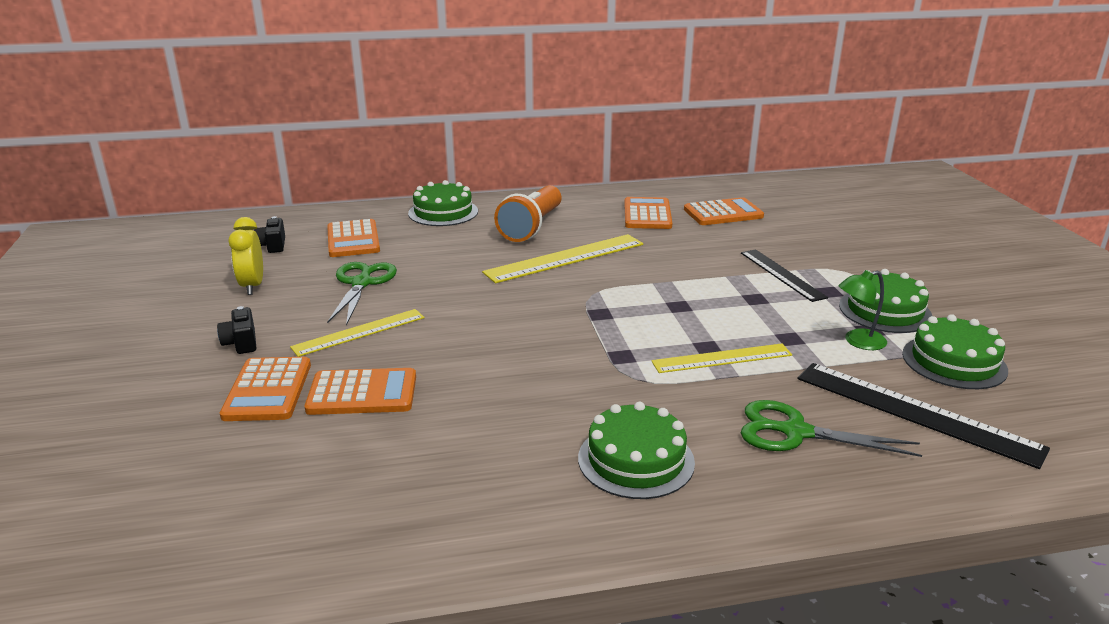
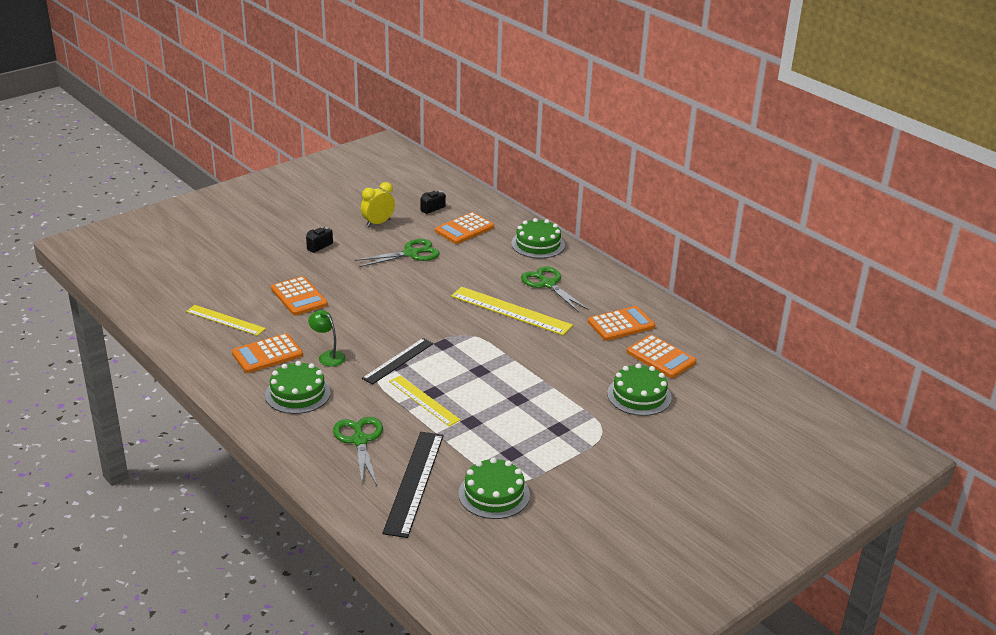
camera: 60 degrees right, 5 degrees up
(268, 390) = (282, 271): orange calculator -> orange calculator (267, 354)
(359, 332) = (356, 274): yellow ruler -> yellow ruler (225, 320)
(531, 227) = (548, 284): orange flashlight -> green scissors
(782, 274) = (569, 404): black ruler -> black ruler (398, 361)
(857, 342) = (490, 450): green lamp -> green lamp (328, 356)
(884, 311) = (548, 457): green cake -> green cake (639, 395)

